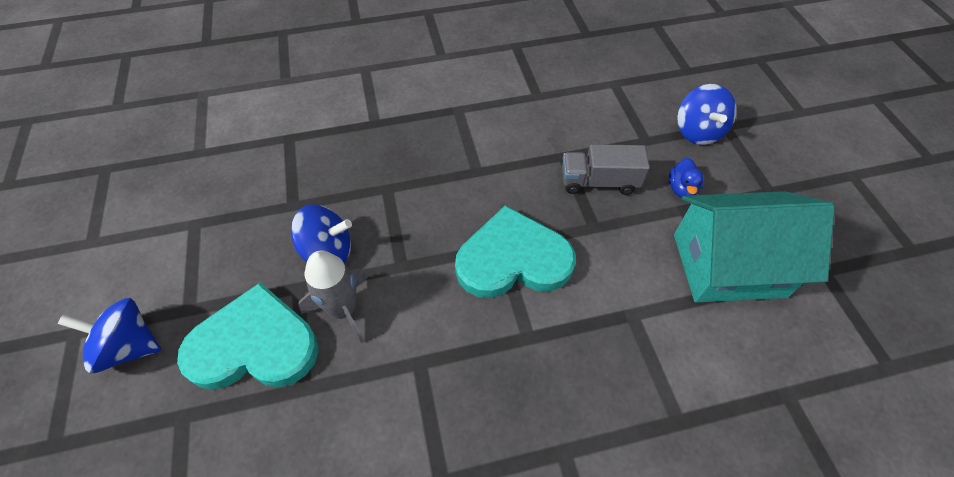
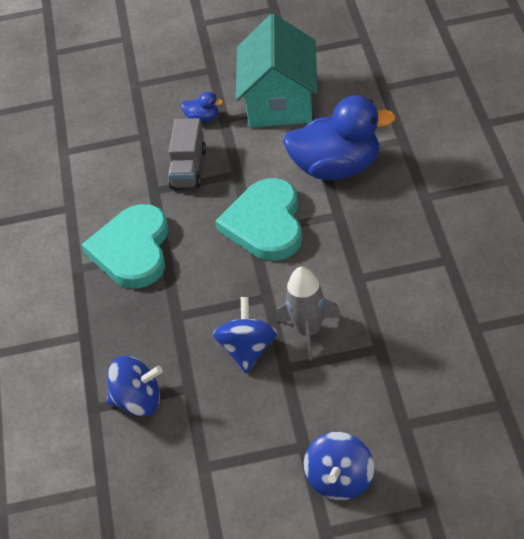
camera: 80 degrees left, 10 degrees down
(254, 345) = (341, 388): turquoise heart -> turquoise heart (132, 250)
(612, 334) = (337, 168): none -> blue duck
(697, 131) = (138, 102): blue spinning top -> blue spinning top (138, 402)

